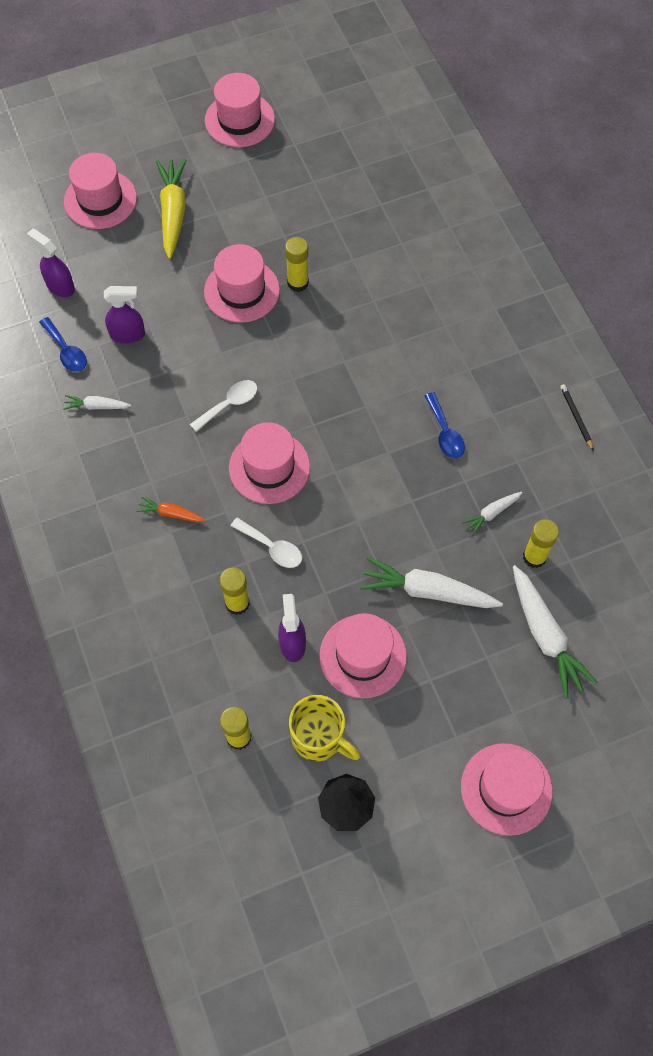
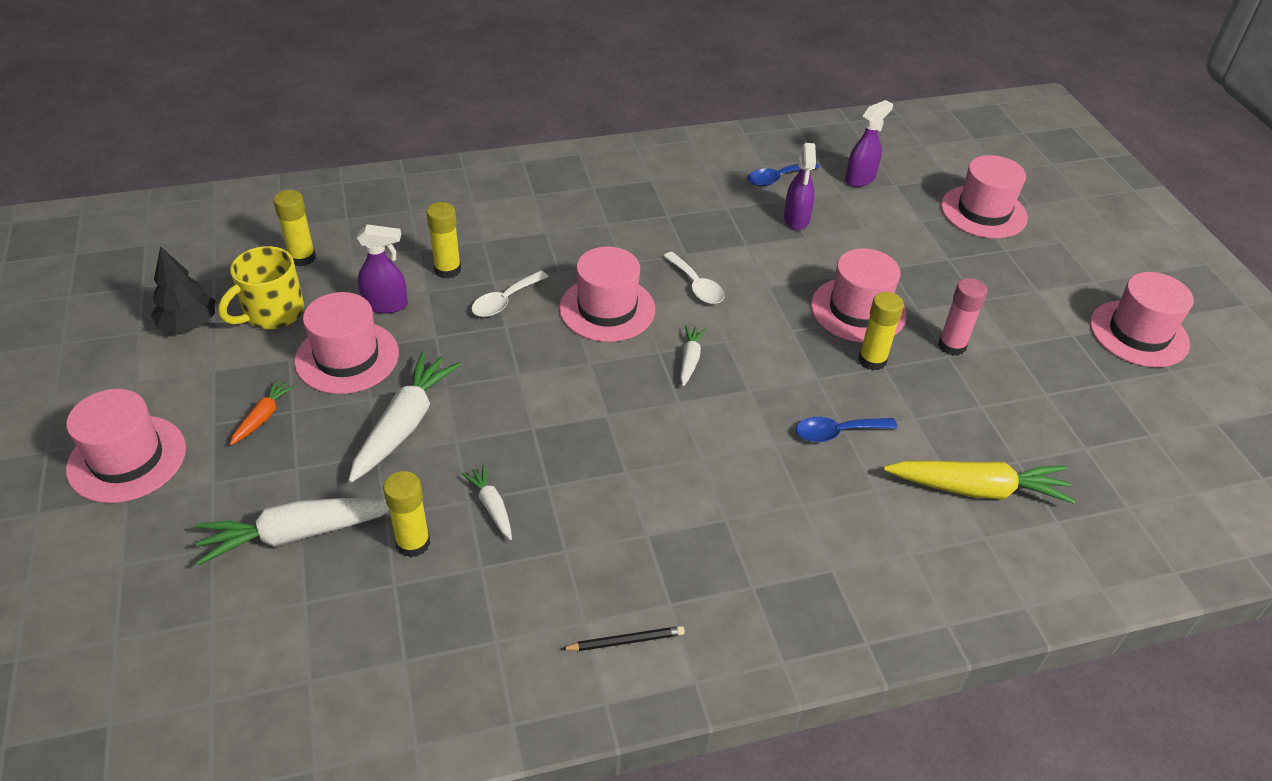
camera: 95 degrees right, 20 degrees down
(96, 406) = (706, 194): white carrot -> white carrot (690, 359)
(171, 514) = (566, 233): orange carrot -> orange carrot (263, 417)
(173, 212) = (972, 264): yellow carrot -> yellow carrot (977, 489)
(273, 232) = (952, 346): none -> pink glue stick
(445, 433) = (625, 476): blue spoon -> blue spoon (837, 432)

